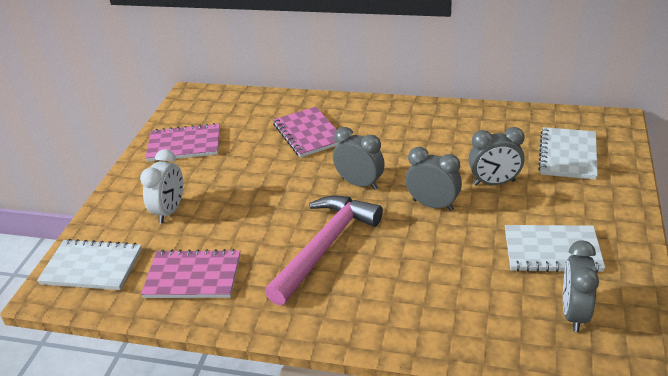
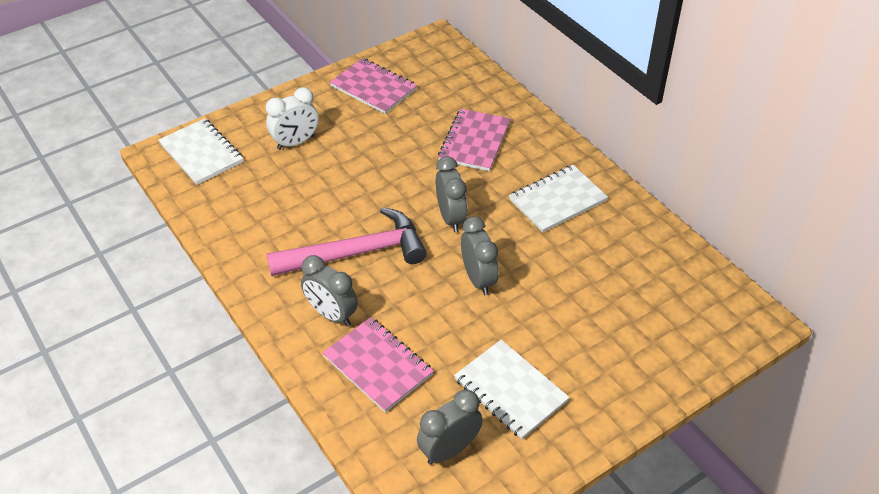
camera: 40 degrees right, 10 degrees up
(193, 276) = (248, 209): pink notebook -> pink notebook (378, 365)
(494, 183) = (555, 297): grey clock -> grey clock (332, 314)
(567, 155) = (658, 321): white notebook -> white notebook (557, 200)

